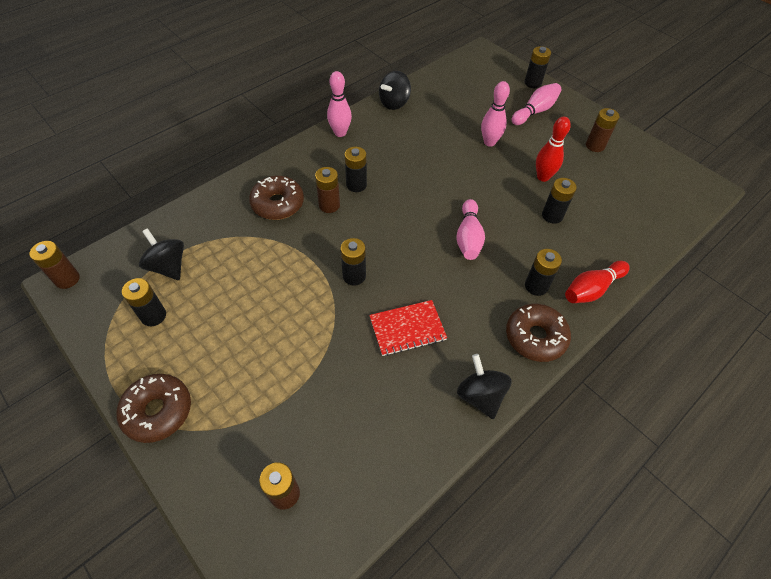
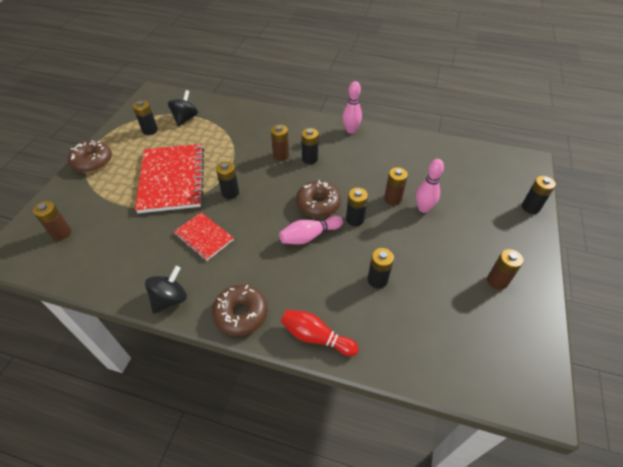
camera: 60 degrees right, 5 degrees down
(67, 279) = (155, 93): brown battery -> brown battery (392, 199)
(278, 204) = (263, 134): brown donut -> brown donut (318, 204)
(281, 325) = (172, 179): none -> red notebook
(394, 103) = (409, 141): black spinning top -> none
(535, 111) = (494, 222): pink bowling pin -> none
(536, 286) = (292, 296): black battery -> black battery (355, 219)
(543, 177) = (417, 257): red bowling pin -> none

